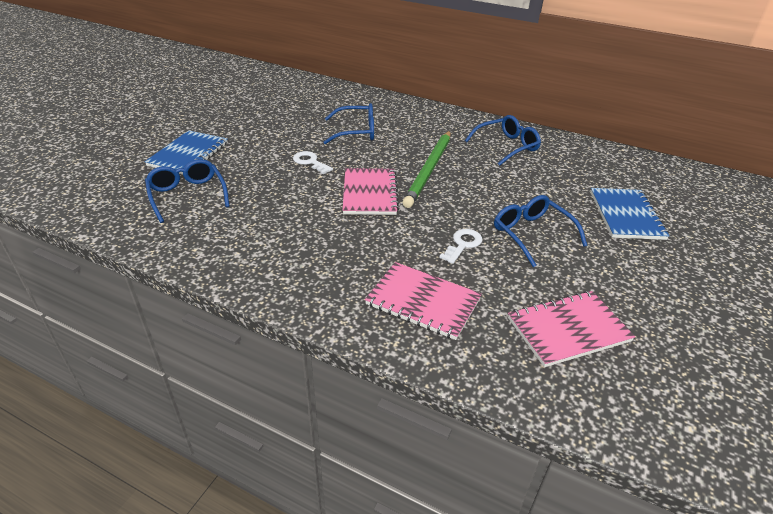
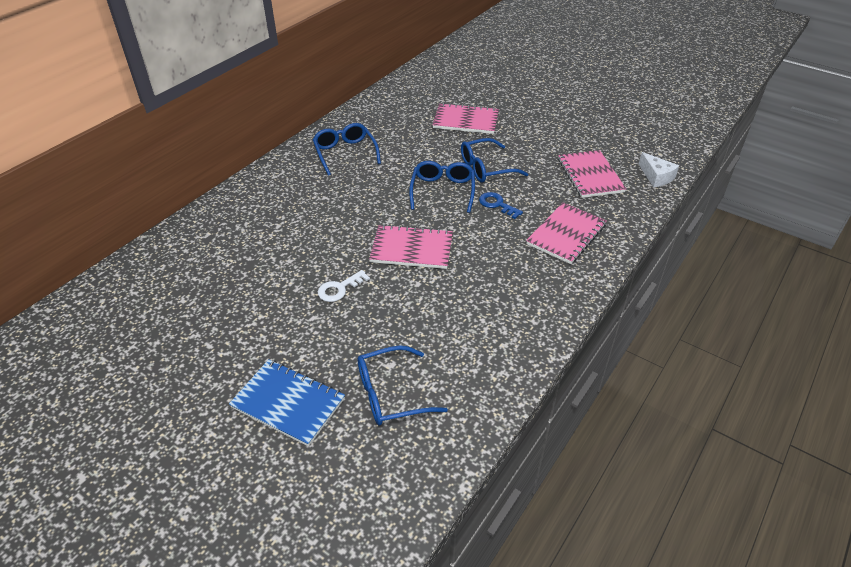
camera: 80 degrees left, 5 degrees up
(356, 132) = (279, 248): blue glasses -> blue glasses (442, 191)
(429, 170) = (377, 206): green pencil -> none
(463, 244) = (497, 204): white key -> blue key
(611, 415) = (656, 177): none -> white cheese
(626, 215) = (466, 120): blue notebook -> pink notebook

